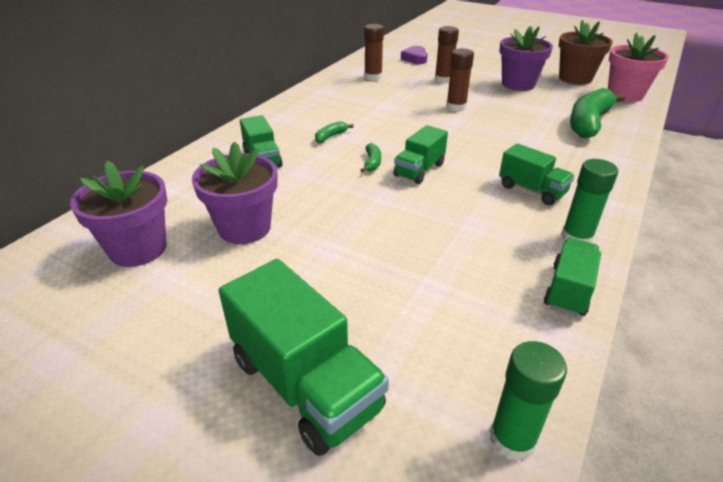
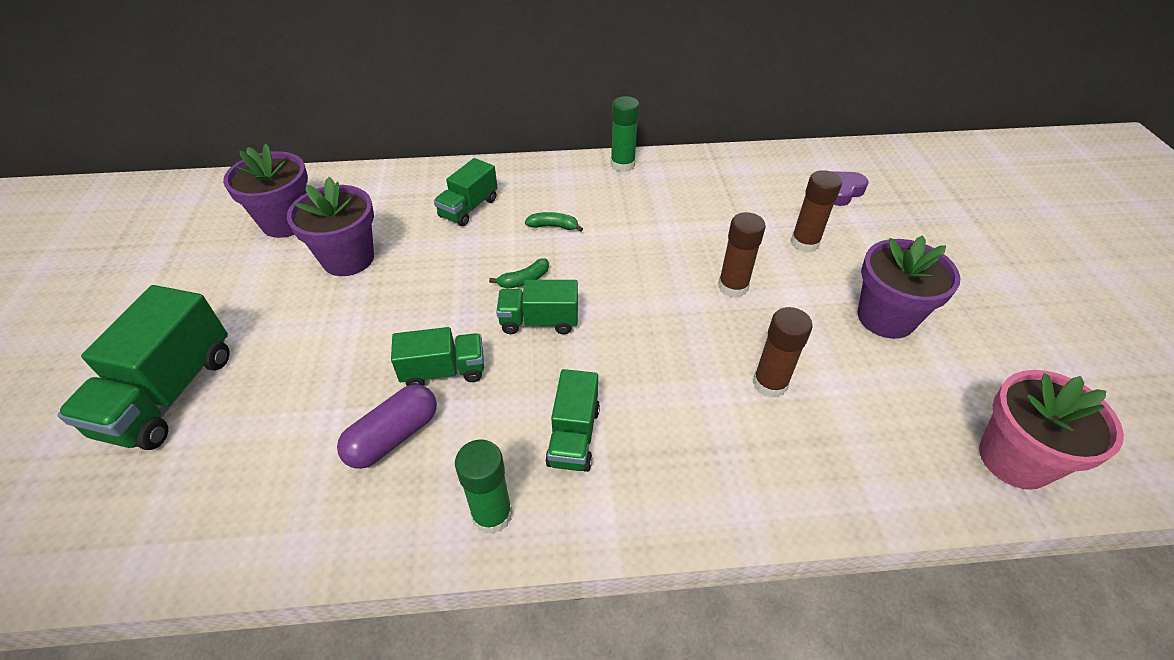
camera: 55 degrees right, 10 degrees up
(373, 77) = (736, 186): brown glue stick -> brown glue stick (770, 383)
(477, 259) = (393, 437): none -> purple capsule
(512, 439) = (146, 554): green glue stick -> green glue stick (622, 164)
(568, 290) = (380, 536): green truck -> green truck (444, 371)
(575, 78) = (1000, 374): brown flower pot -> none
(589, 123) = (839, 440): green banana -> none

